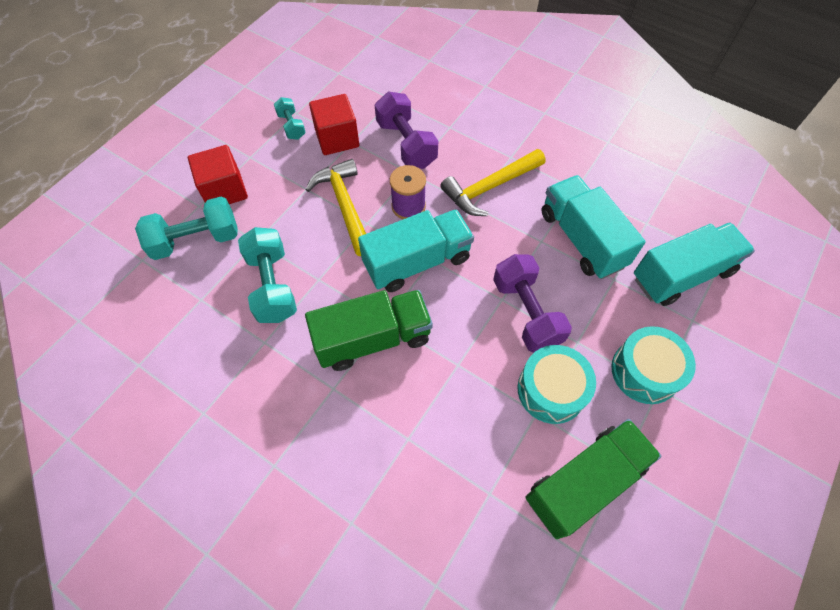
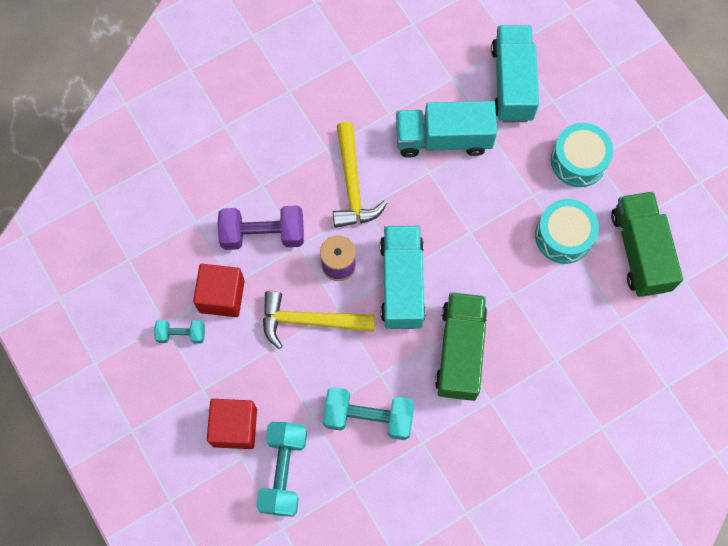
camera: 65 degrees left, 10 degrees up
(526, 312) = (491, 219): purple dumbbell -> none

